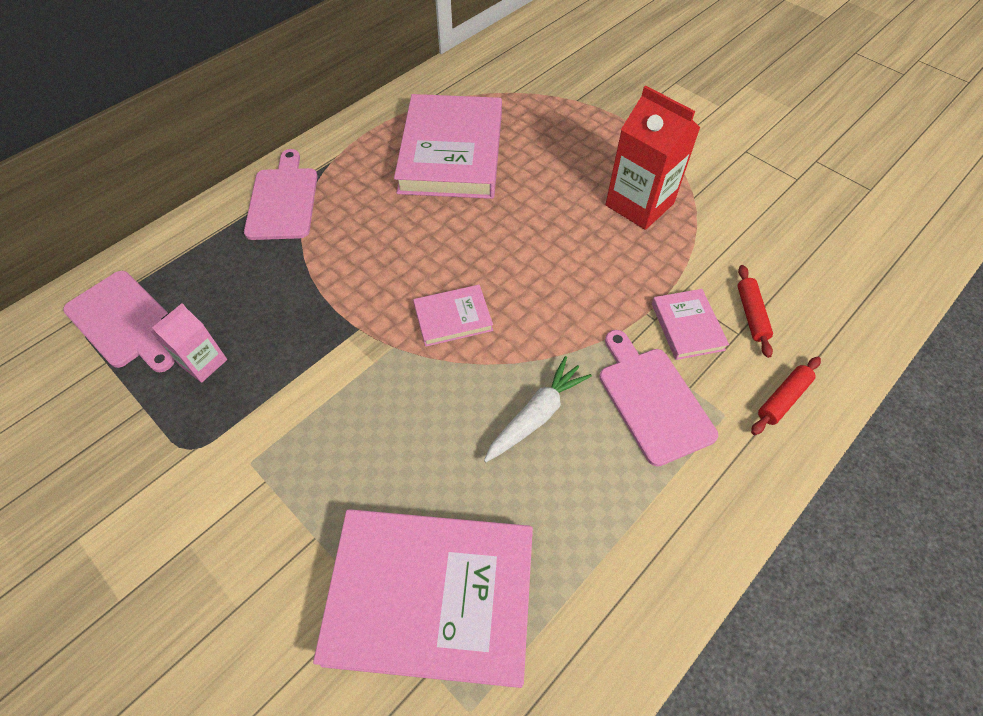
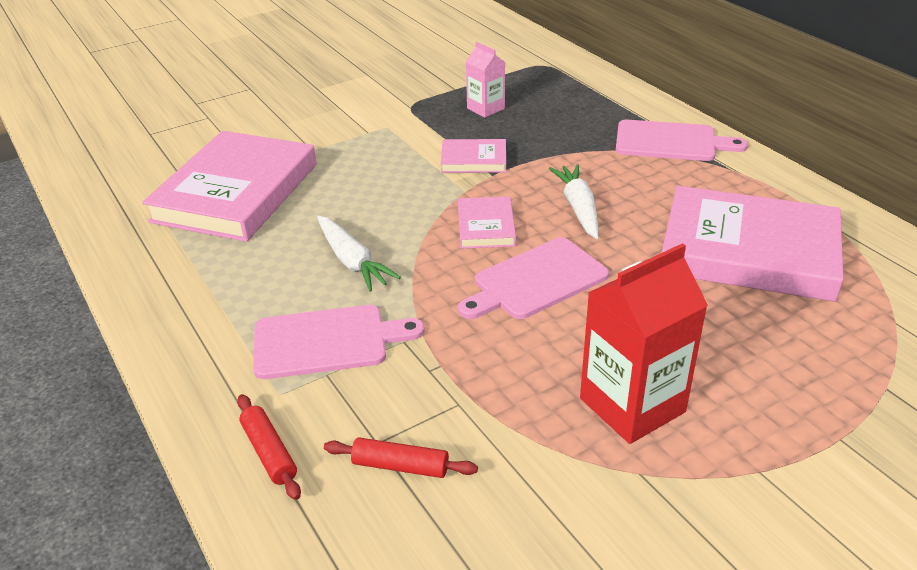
camera: 105 degrees right, 20 degrees down
(124, 321) = (539, 78): pink cutting board -> pink cutting board (536, 281)
(409, 254) = (578, 208): none -> white carrot
(687, 326) = (407, 396): pink book -> pink book (474, 160)

